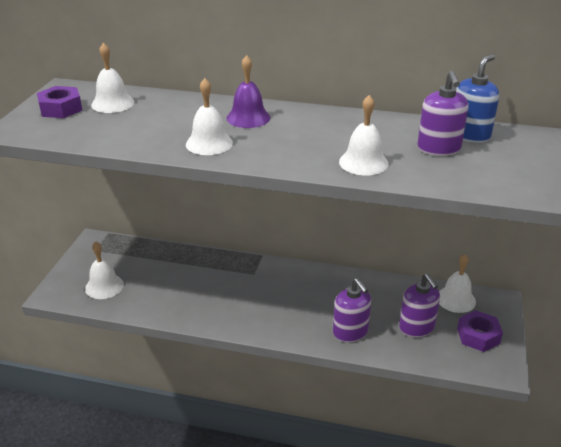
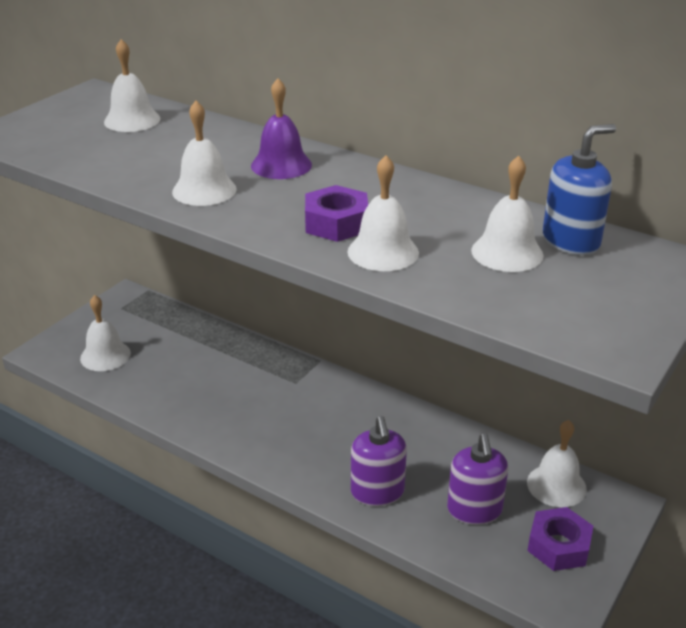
camera: 20 degrees right, 0 degrees up
(61, 108) = (68, 117): purple nut -> purple nut (336, 223)
(439, 149) = (507, 252): purple soap dispenser -> white bell

